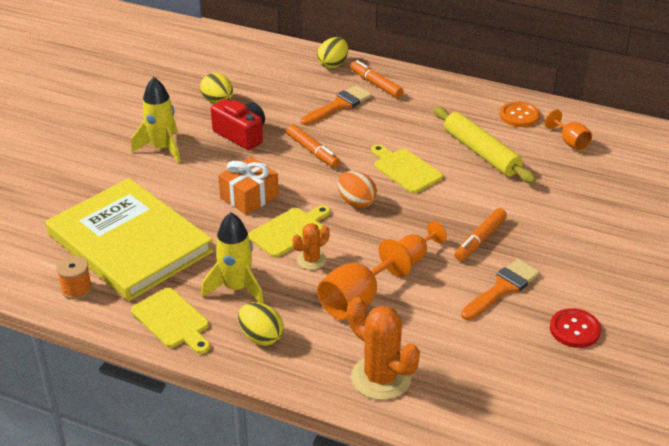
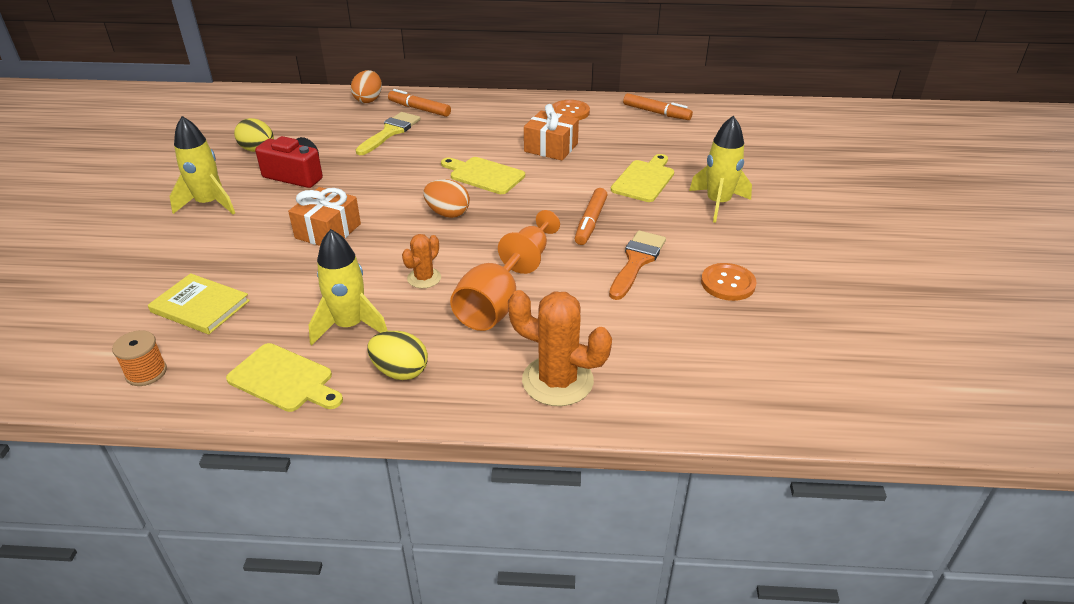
camera: 20 degrees left, 0 degrees up
(129, 243) = (200, 306): yellow book -> yellow book, size x0.46
(289, 231) = (387, 255): yellow cutting board -> yellow cutting board (644, 179)
(312, 151) = (380, 176): orange marker -> orange marker (656, 112)
(333, 64) = (368, 100): yellow egg -> orange egg
(339, 105) = (390, 132): orange brush -> yellow brush
(481, 153) = (551, 147): yellow rolling pin -> orange gift
(570, 142) = (628, 124): orange goblet -> none
(574, 329) = (728, 283): red button -> orange button
(612, 248) = (718, 203): none -> yellow rocket

